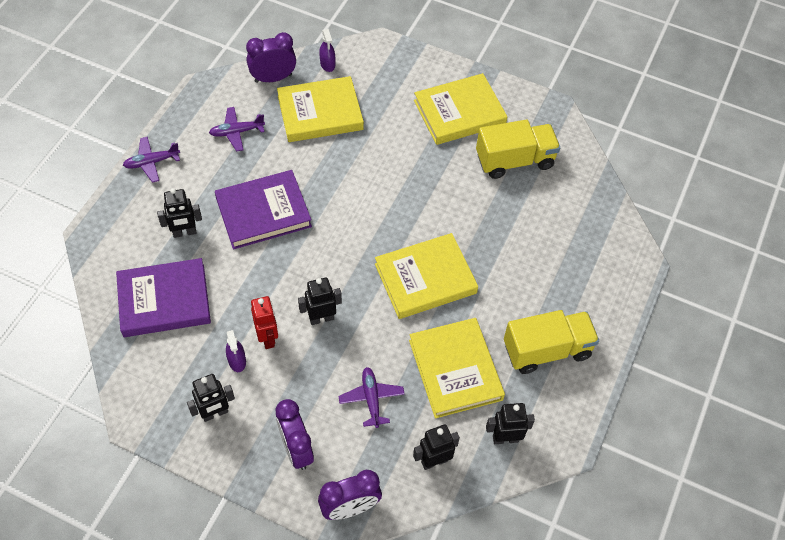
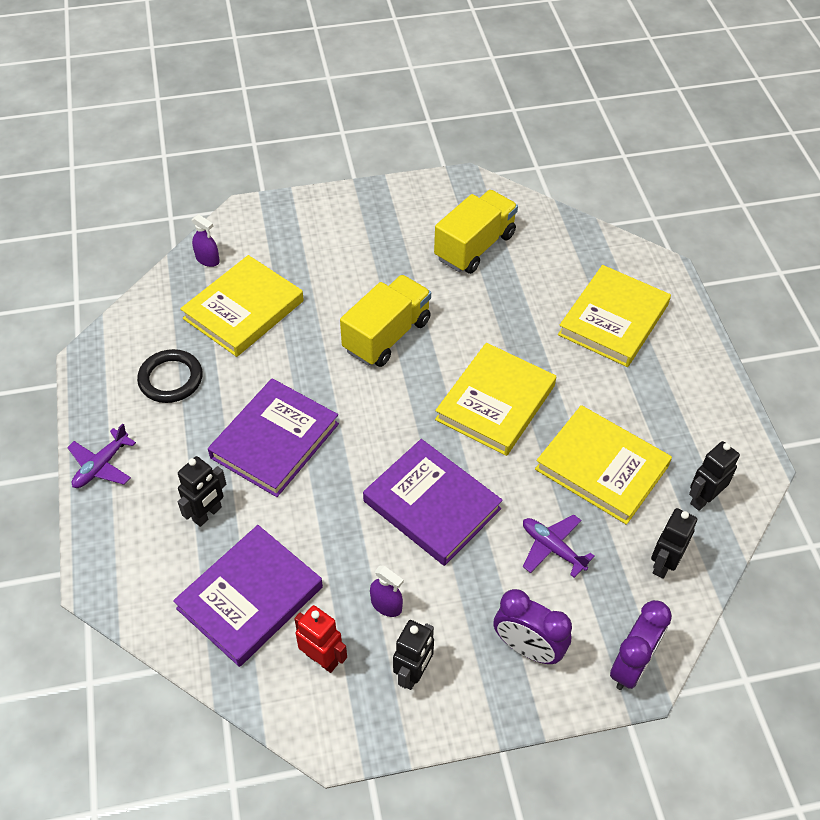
camera: 35 degrees left, 5 degrees down
(237, 132) = (171, 379): purple plane -> black ring
(268, 338) = (396, 560): red robot -> red robot (322, 659)
(273, 78) = (161, 304): purple clock -> none
(321, 318) = (432, 505): black robot -> purple book
(459, 112) = (382, 232): yellow book -> yellow book (613, 320)
(547, 350) = (662, 396): yellow truck -> yellow truck (387, 335)

